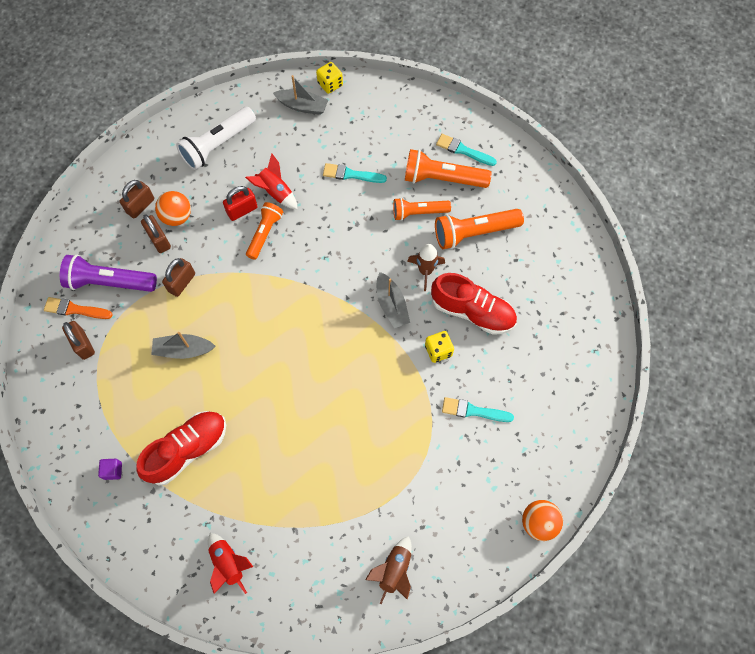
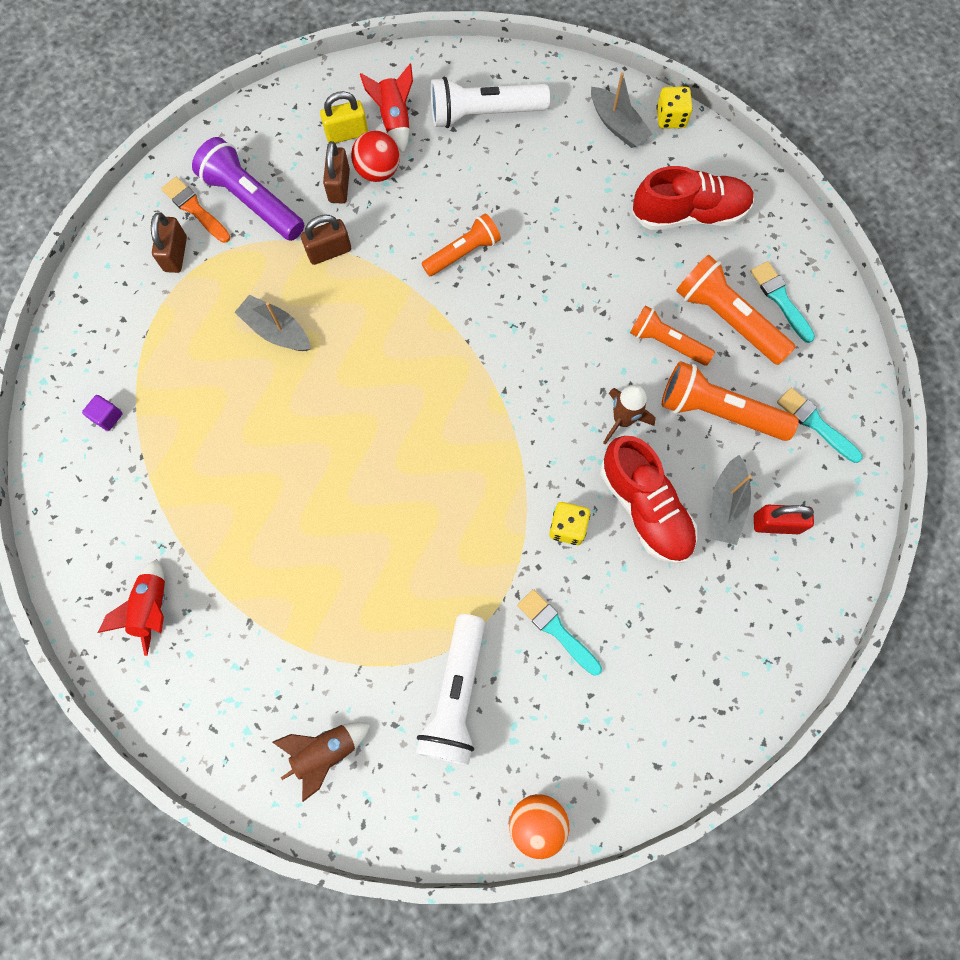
camera: 35 degrees right, 5 degrees up
(140, 206) = (347, 134): brown padlock -> yellow padlock
(177, 216) = (378, 171): orange ball -> red ball
(187, 450) = (200, 448): red shoe -> red shoe (689, 214)
(242, 210) = (456, 209): red padlock -> red padlock (776, 524)
(275, 192) = (511, 211): red rocket -> red rocket (394, 120)
(351, 174) = (616, 244): turquoise brush -> turquoise brush (815, 424)
(391, 305) = (551, 434): grey boat -> grey boat (726, 505)
(444, 485) = (456, 695): none -> white flashlight

